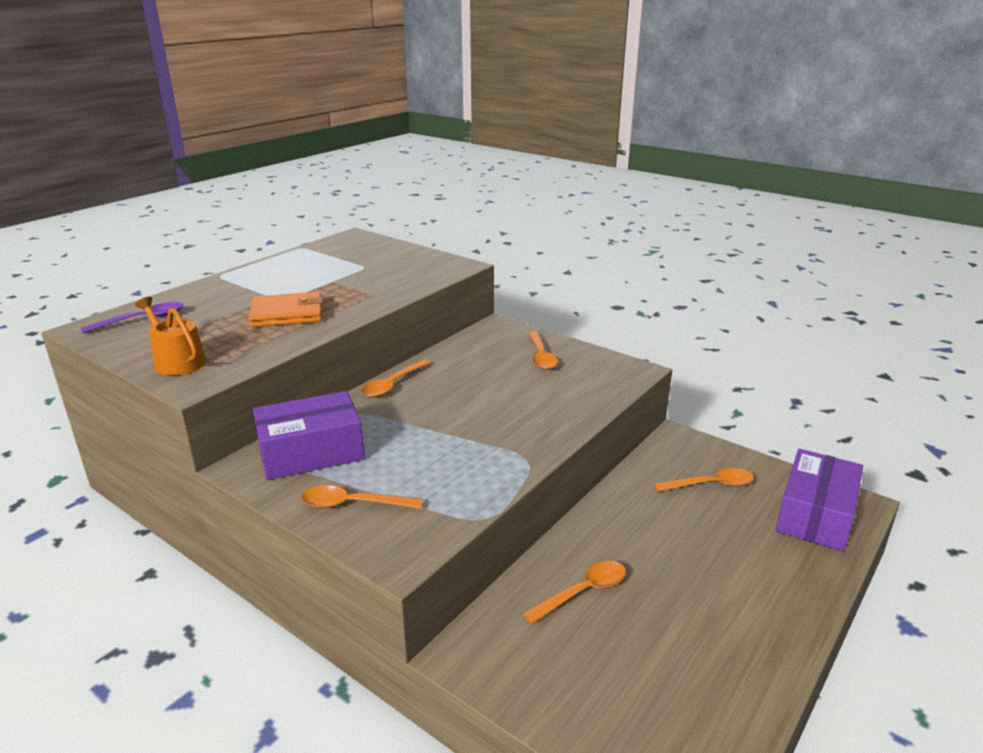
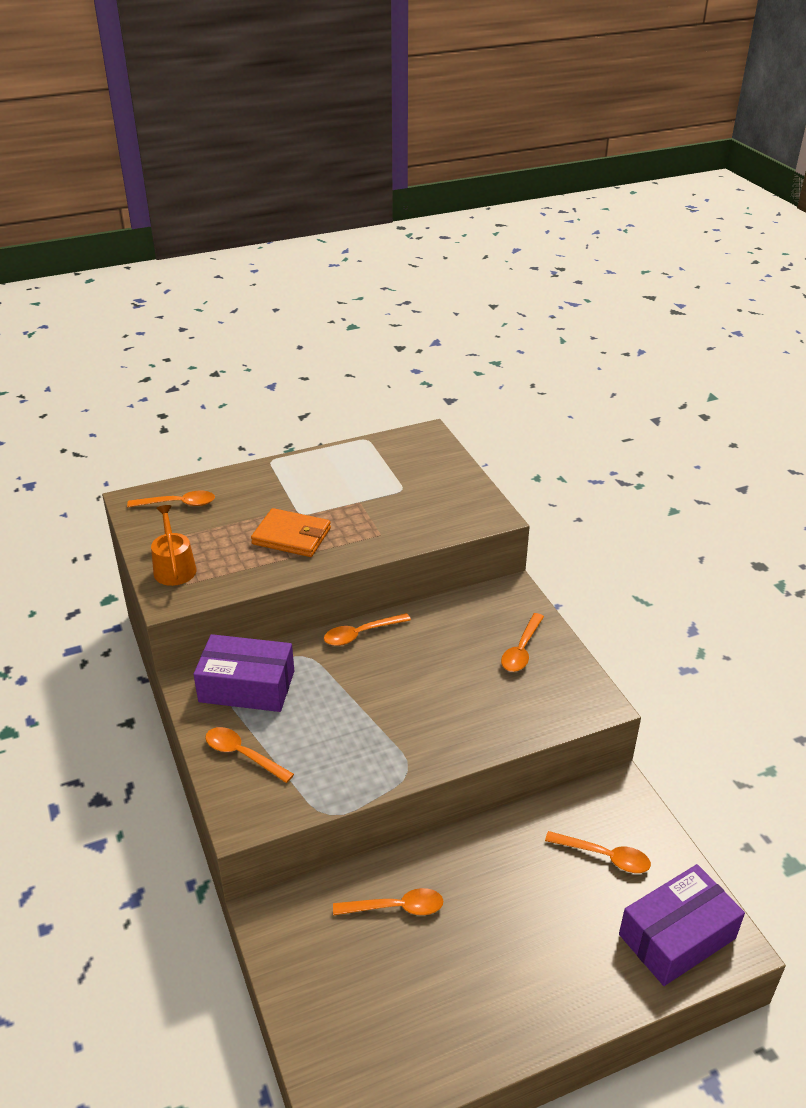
camera: 30 degrees right, 10 degrees up
(142, 320) = (178, 504): purple spoon -> orange spoon

